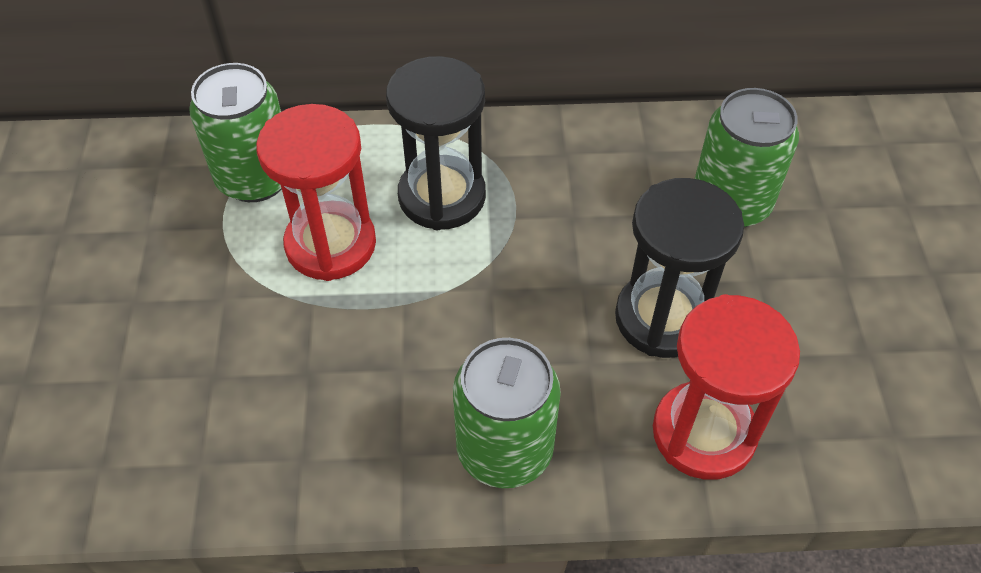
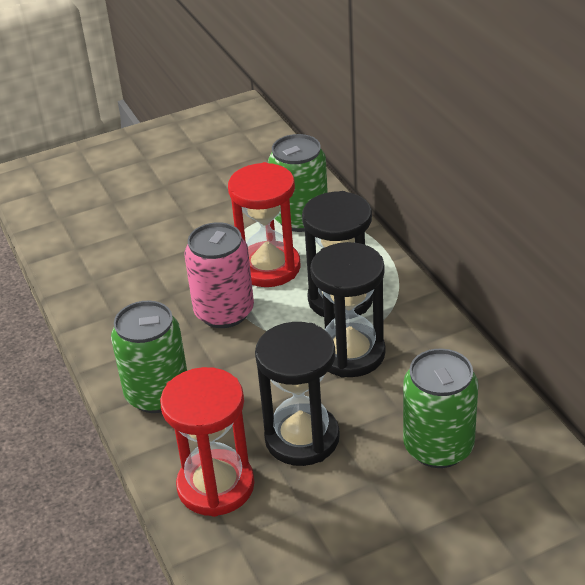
camera: 70 degrees right, 15 degrees down
(386, 321) = (224, 312): none -> pink can
(544, 222) = (350, 354): none -> black hourglass

